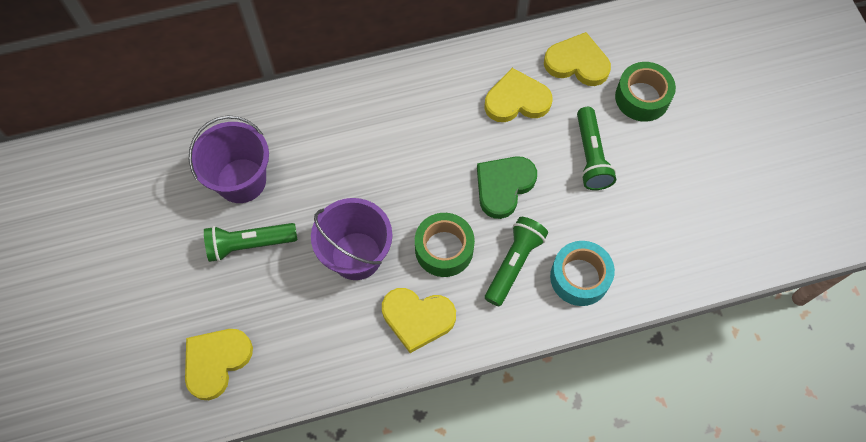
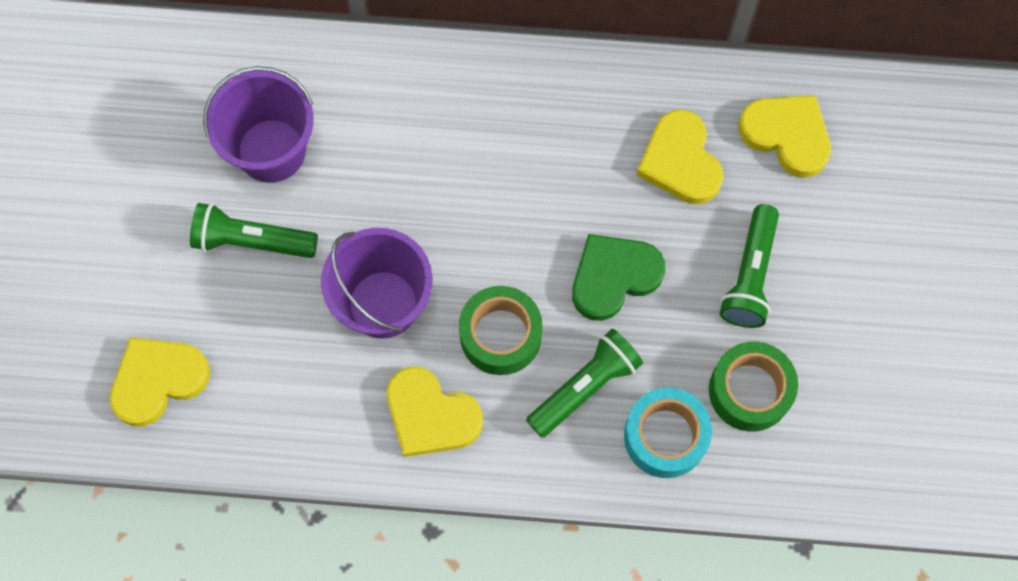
camera: 20 degrees right, 5 degrees up
(516, 100) = (680, 161): yellow heart -> yellow heart turned 120 degrees counterclockwise
(642, 97) = (857, 216): green tape -> green tape (750, 391)

